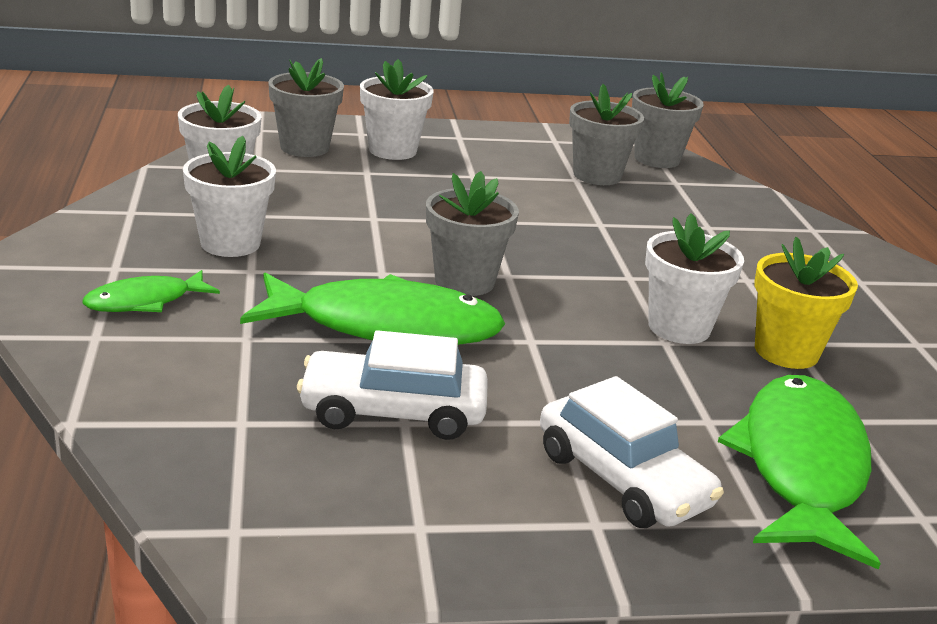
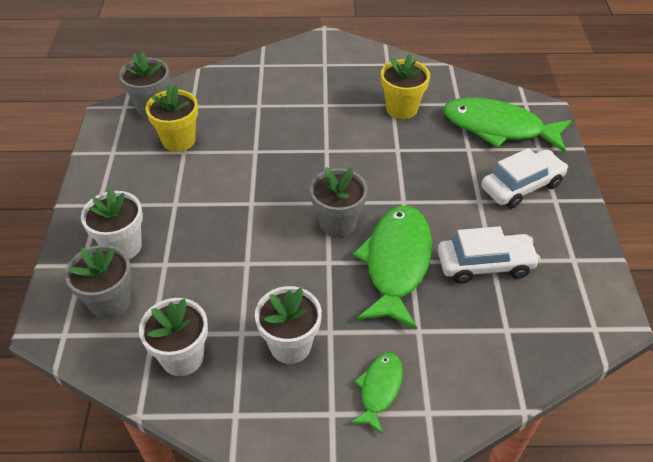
camera: 80 degrees left, 20 degrees up
(145, 301) = (379, 389): green fish -> green fish turned 135 degrees counterclockwise
(393, 412) = (485, 264): white car -> white car turned 105 degrees counterclockwise
(597, 175) = (179, 140): grey flower pot -> yellow flower pot
(679, 327) = (382, 141): white flower pot -> none

